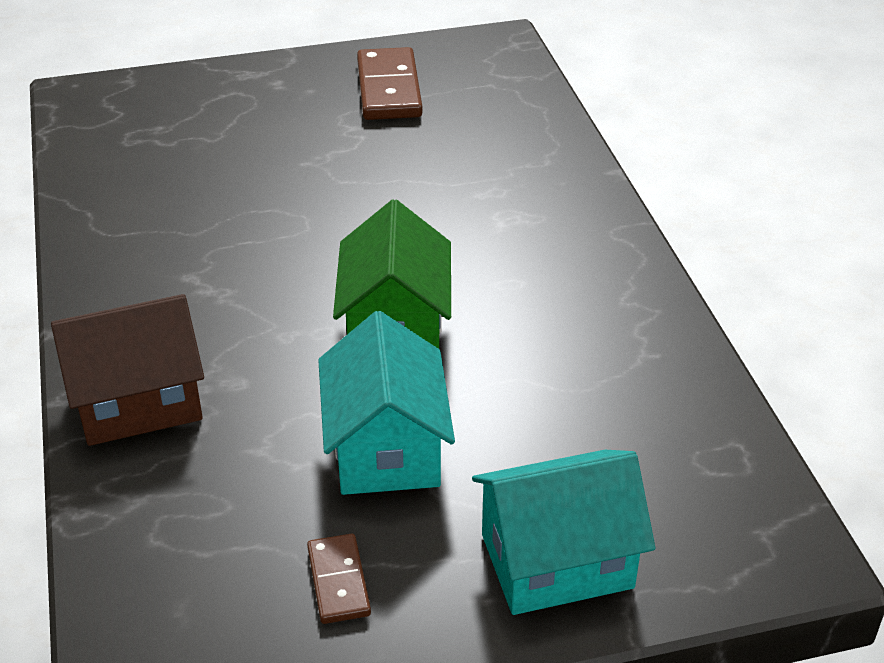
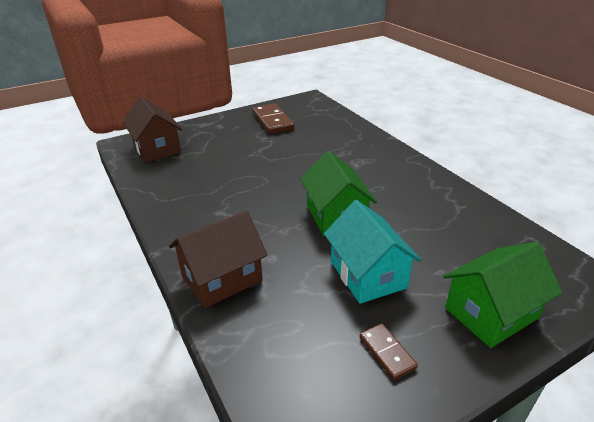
camera: 15 degrees left, 5 degrees down
(134, 117) = (157, 148): none -> brown house
(556, 561) = (491, 313): turquoise house -> green house

